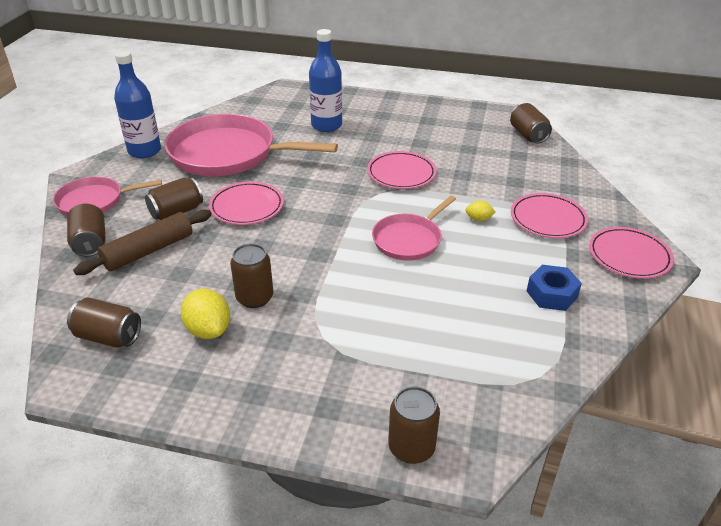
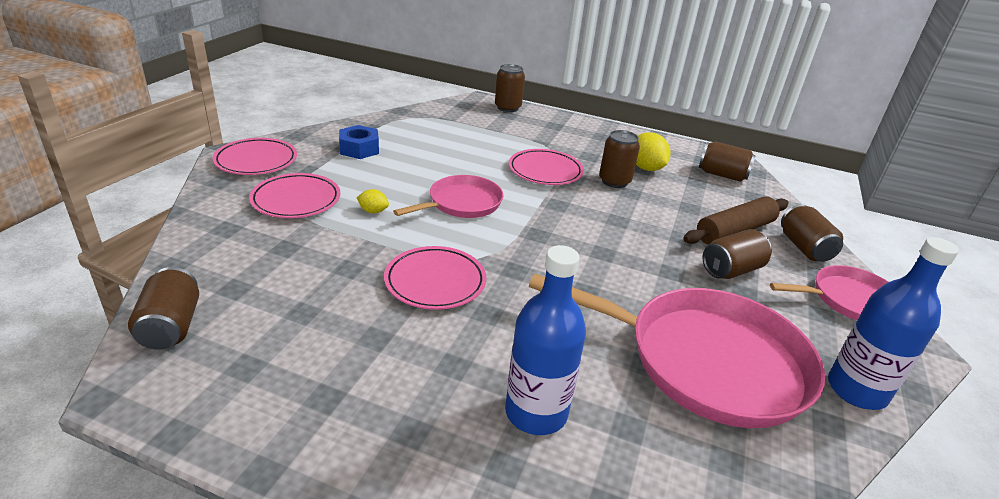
camera: 175 degrees left, 5 degrees down
(247, 207) = (646, 264): pink plate -> pink plate (545, 171)

